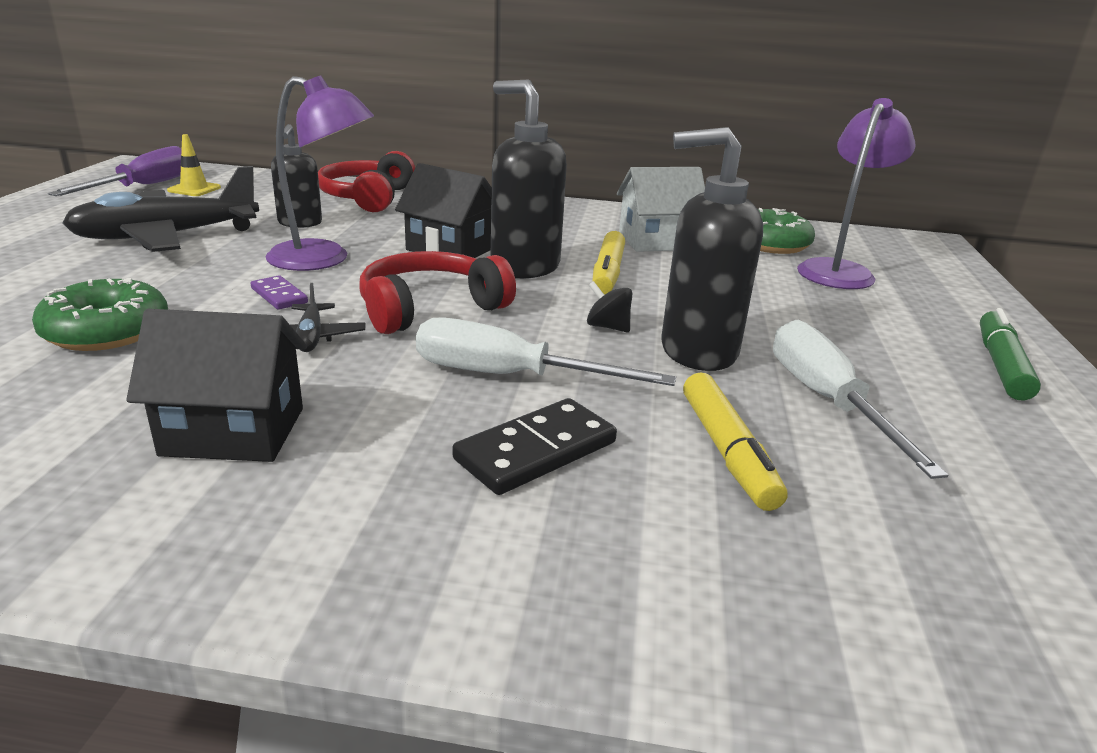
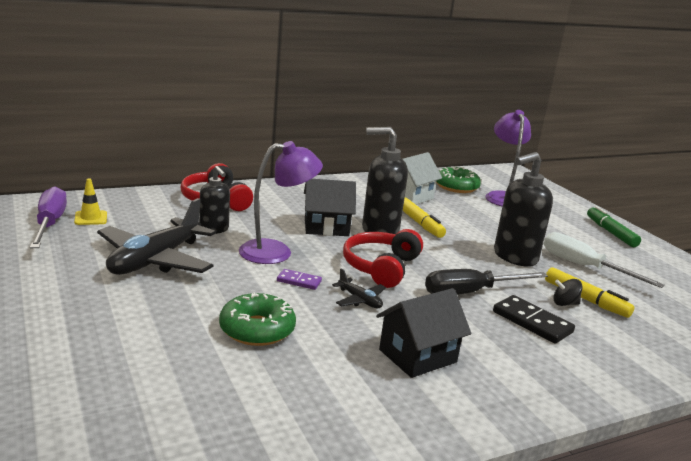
camera: 35 degrees left, 5 degrees down
(509, 376) = (470, 292): white screwdriver -> black screwdriver
(536, 451) = (532, 322): black domino -> black domino turned 60 degrees counterclockwise
(607, 327) = (466, 255): black spinning top -> black spinning top (564, 303)

